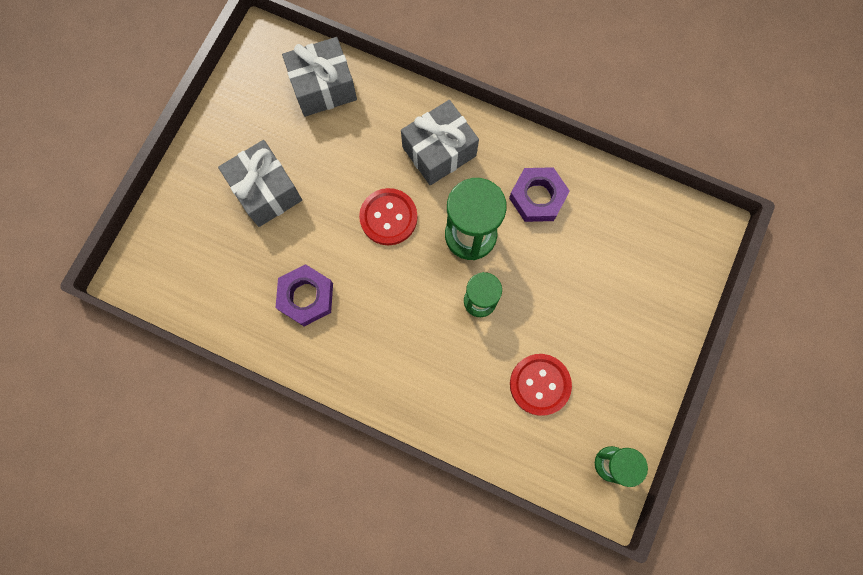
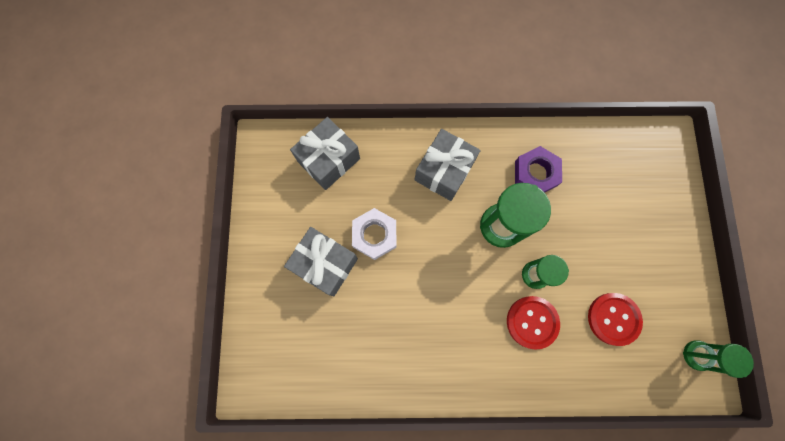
camera: 25 degrees left, 0 degrees up
(306, 297) = (400, 335): purple nut -> none
(331, 185) = (374, 235): none -> white nut
(388, 217) = (432, 241): red button -> red button (532, 322)

